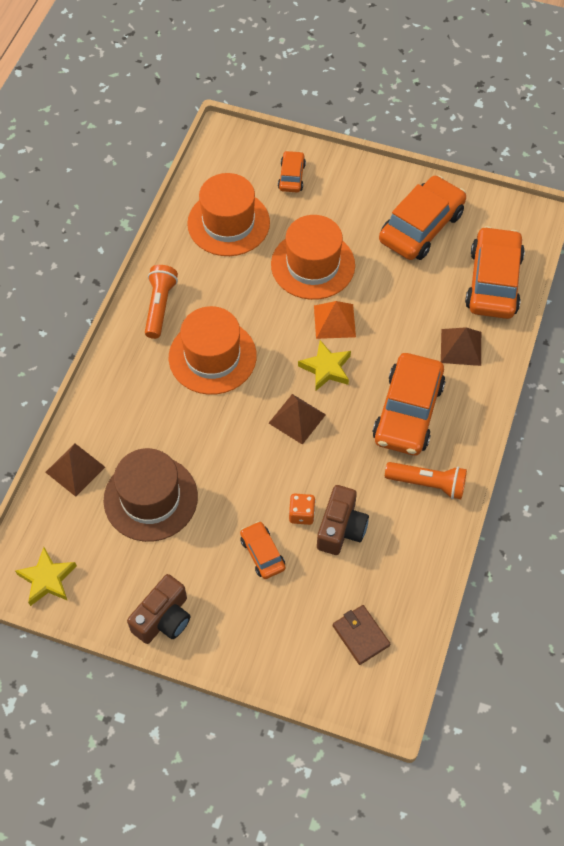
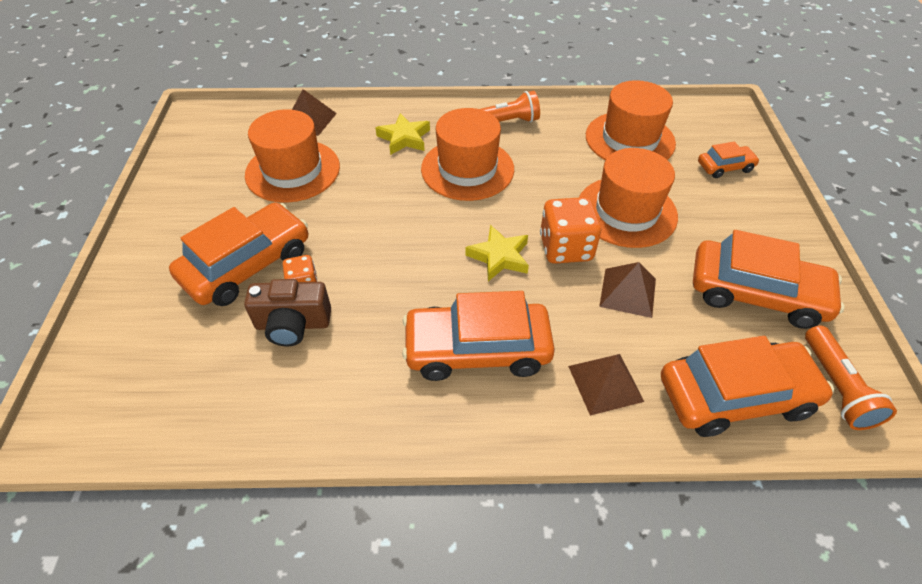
camera: 70 degrees right, 10 degrees down
(47, 579) = (197, 134): yellow star -> yellow star (404, 138)
(150, 498) = (293, 171): brown hat -> orange hat
(163, 618) = (163, 212): brown camera -> none
(262, 553) = (247, 265): orange car -> orange car, size x1.99
(297, 419) = (423, 249): brown pyramid -> brown pyramid (627, 292)
(334, 321) = (565, 248): orange pyramid -> orange dice
(361, 635) = (151, 381): brown wallet -> none
(427, 484) = (380, 398): orange flashlight -> orange flashlight (836, 386)

